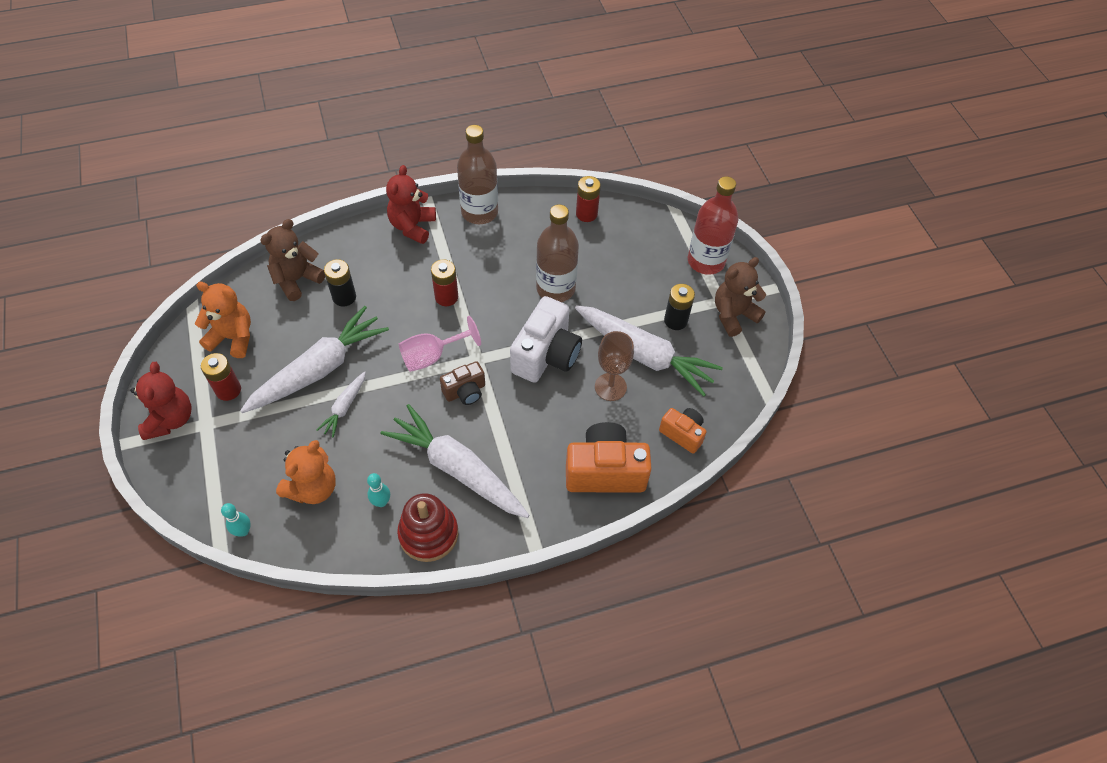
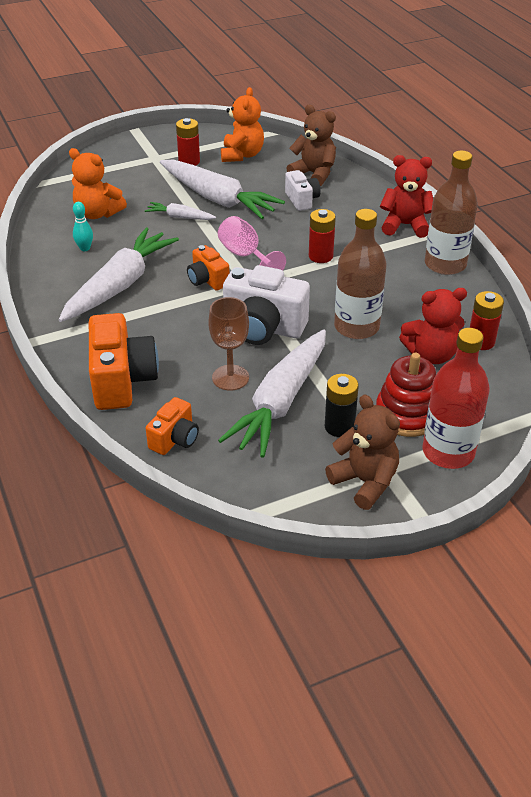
camera: 85 degrees right, 15 degrees down
(170, 419) = (158, 143): red teddy bear -> red teddy bear (431, 354)
(243, 531) = (59, 189): turquoise bowling pin -> none
(344, 297) = (302, 200): black battery -> white camera
(428, 534) = (53, 277): red stacking toy -> red stacking toy (407, 414)
(465, 391) = (207, 280): brown camera -> orange camera

